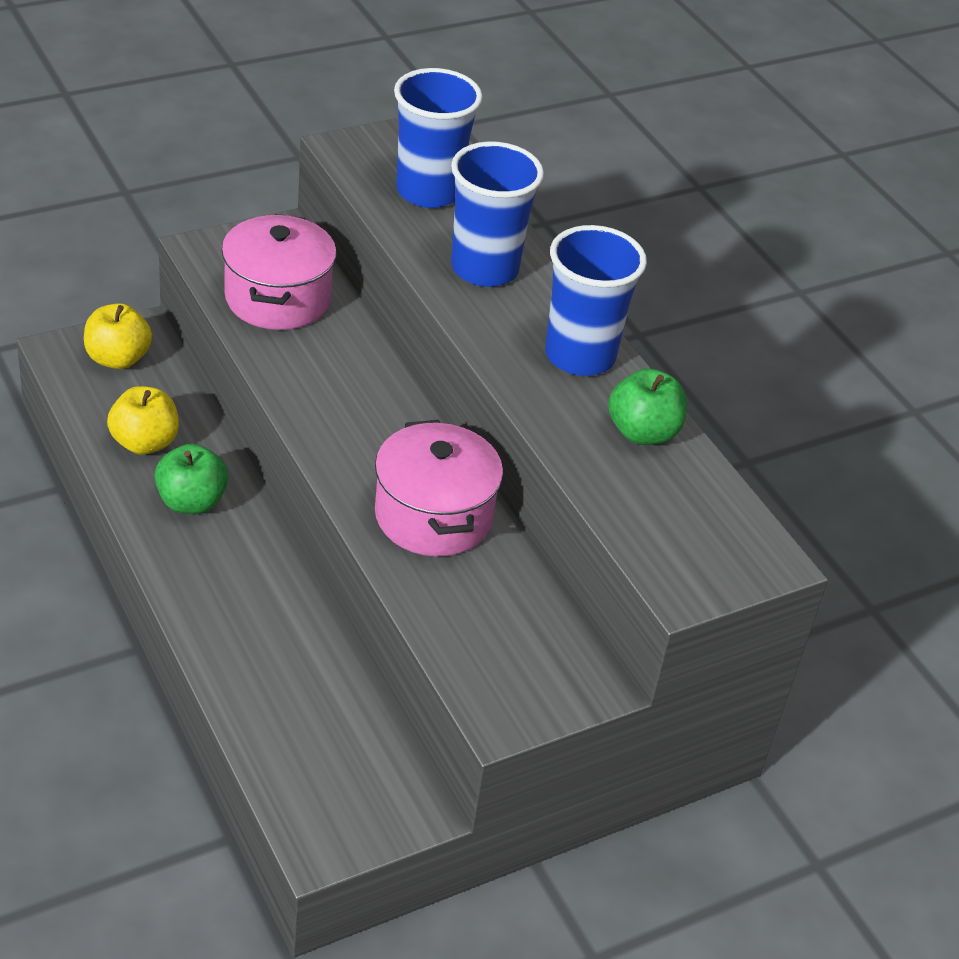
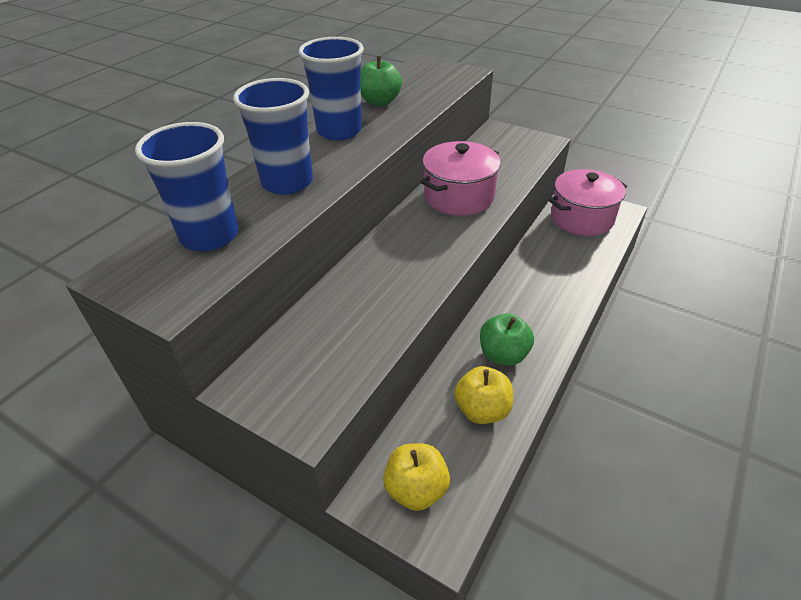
camera: 115 degrees left, 0 degrees up
(277, 298) = (334, 341): pink pot -> pink pot (582, 218)

